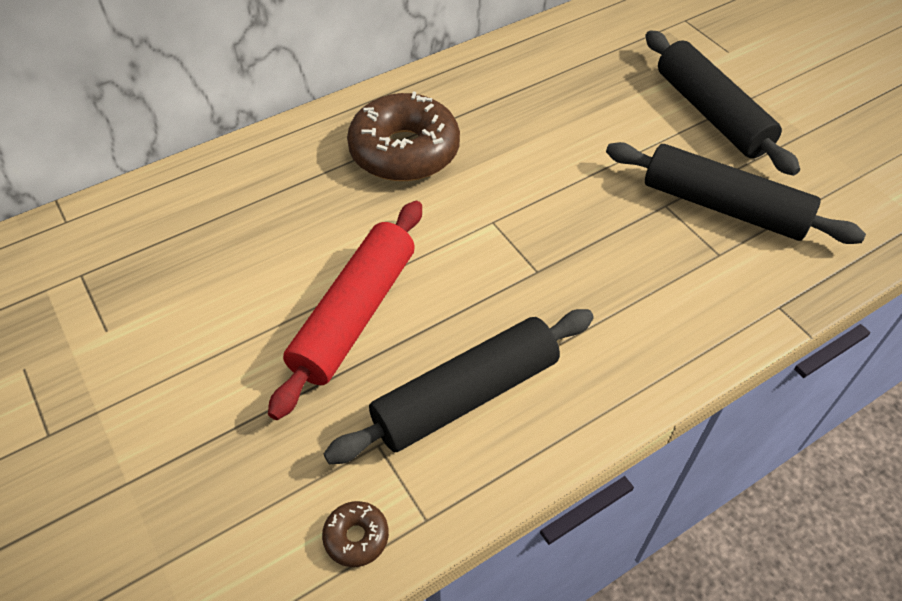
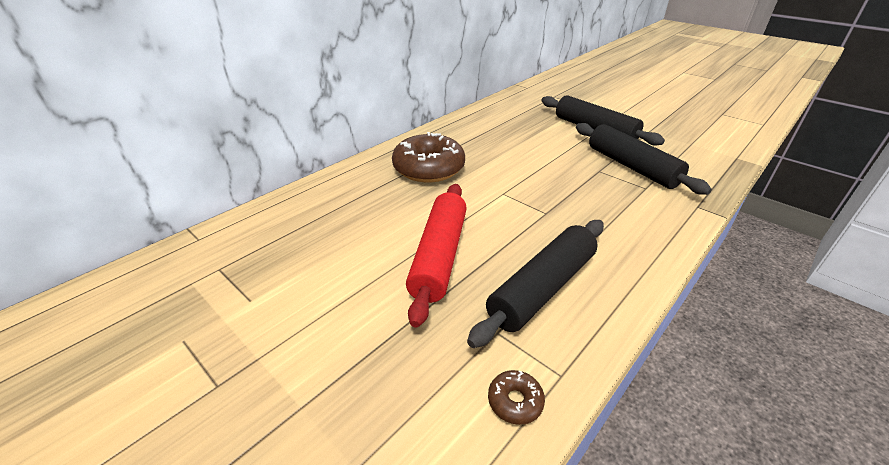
camera: 15 degrees left, 15 degrees down
(723, 207) = (631, 167): black rolling pin -> black rolling pin turned 45 degrees clockwise

